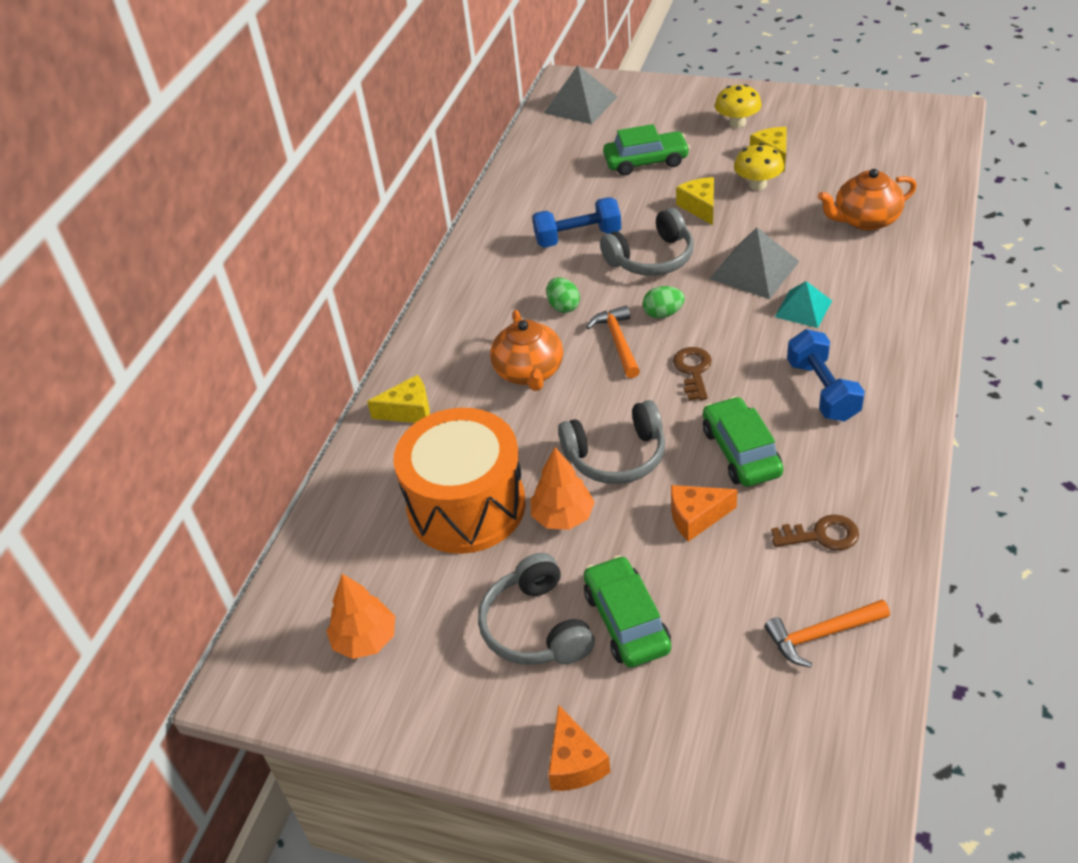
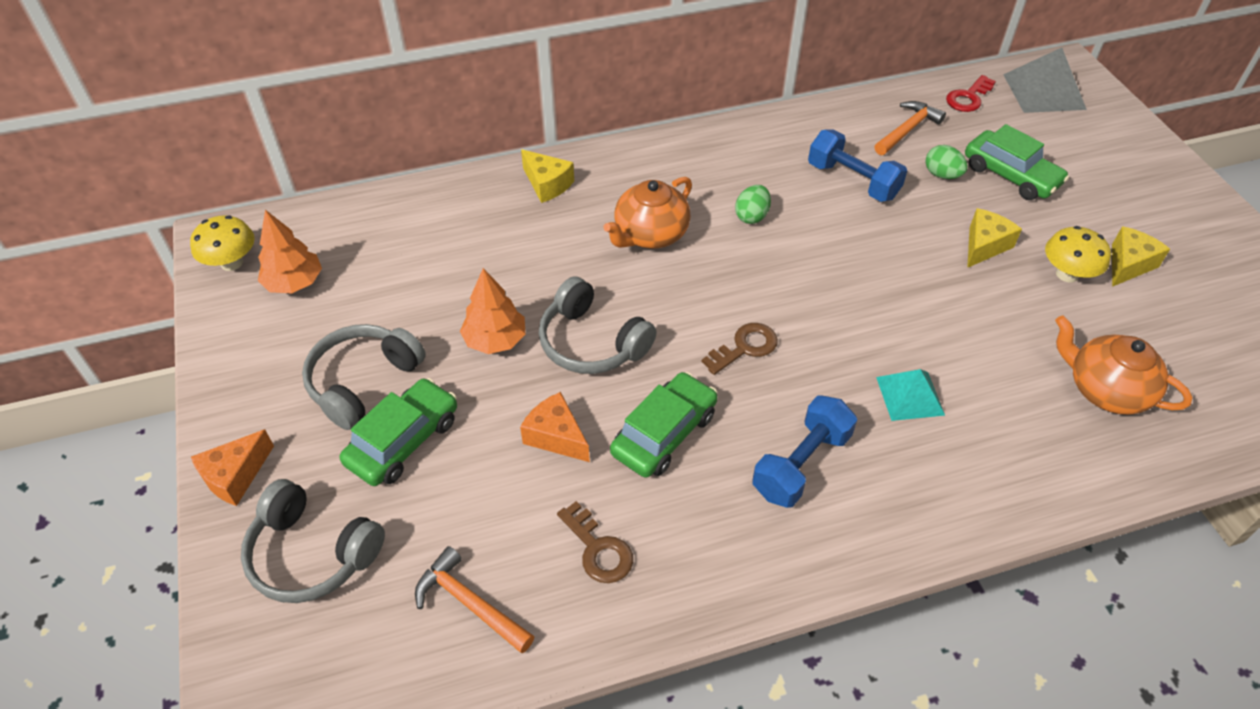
camera: 50 degrees right, 5 degrees up
(466, 506) = (467, 272): orange drum -> none
(550, 140) = (968, 98): none -> red key
(618, 342) = (738, 275): orange hammer -> orange hammer (907, 130)
(651, 258) = (873, 245): grey headphones -> grey headphones (312, 554)
(663, 314) = (803, 289): green egg -> green egg (942, 175)
(737, 123) = (1149, 214): yellow mushroom -> yellow mushroom (231, 263)
(754, 270) = (931, 330): grey pyramid -> none

